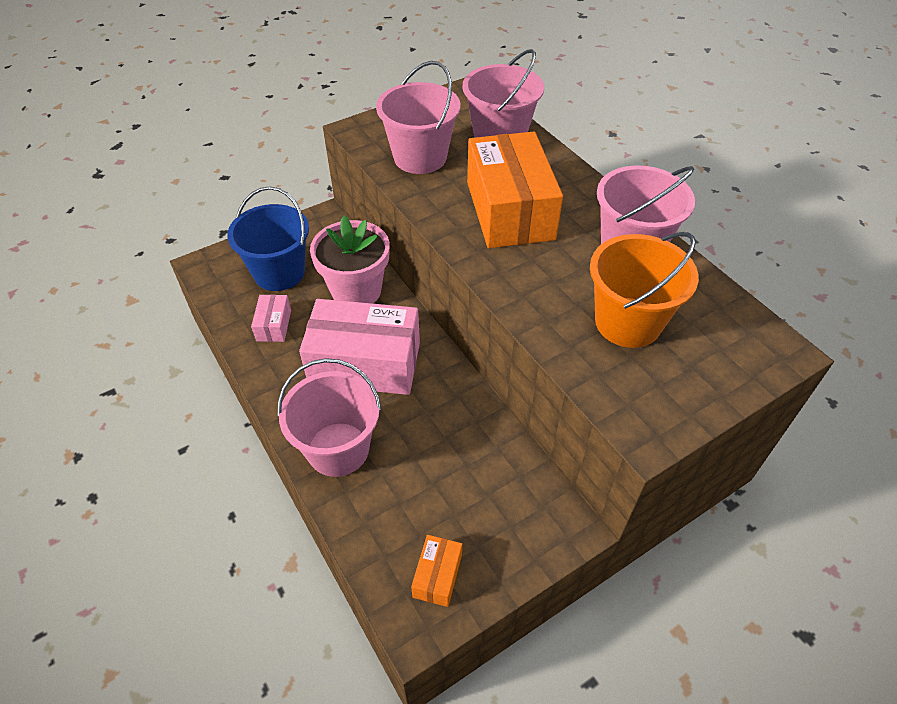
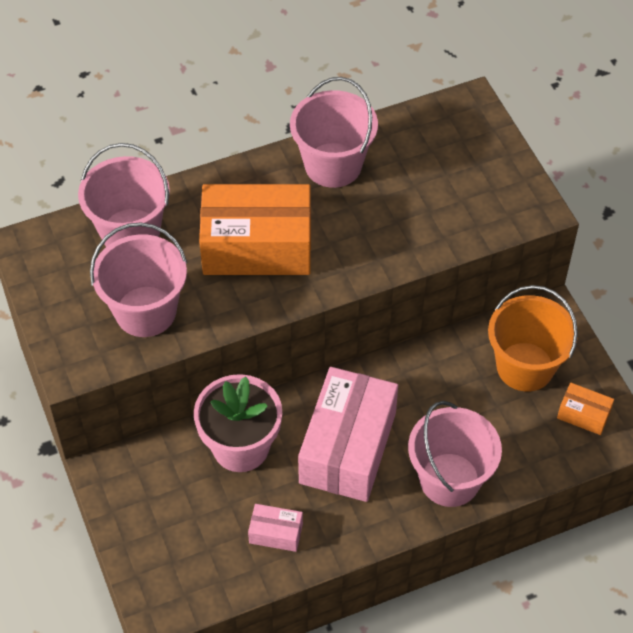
camera: 80 degrees left, 5 degrees up
(279, 272) = (191, 525): blue bucket -> none
(628, 322) = (423, 192): orange bucket -> orange bucket (525, 367)

